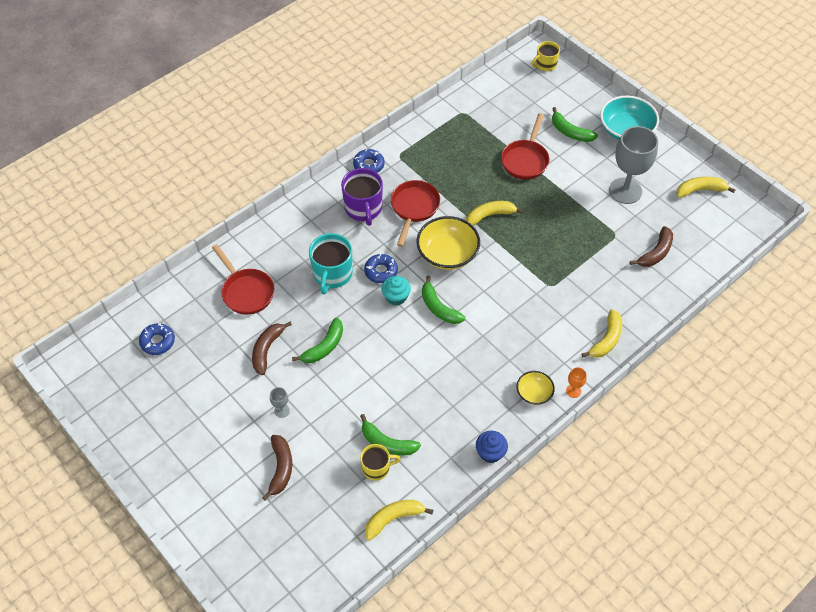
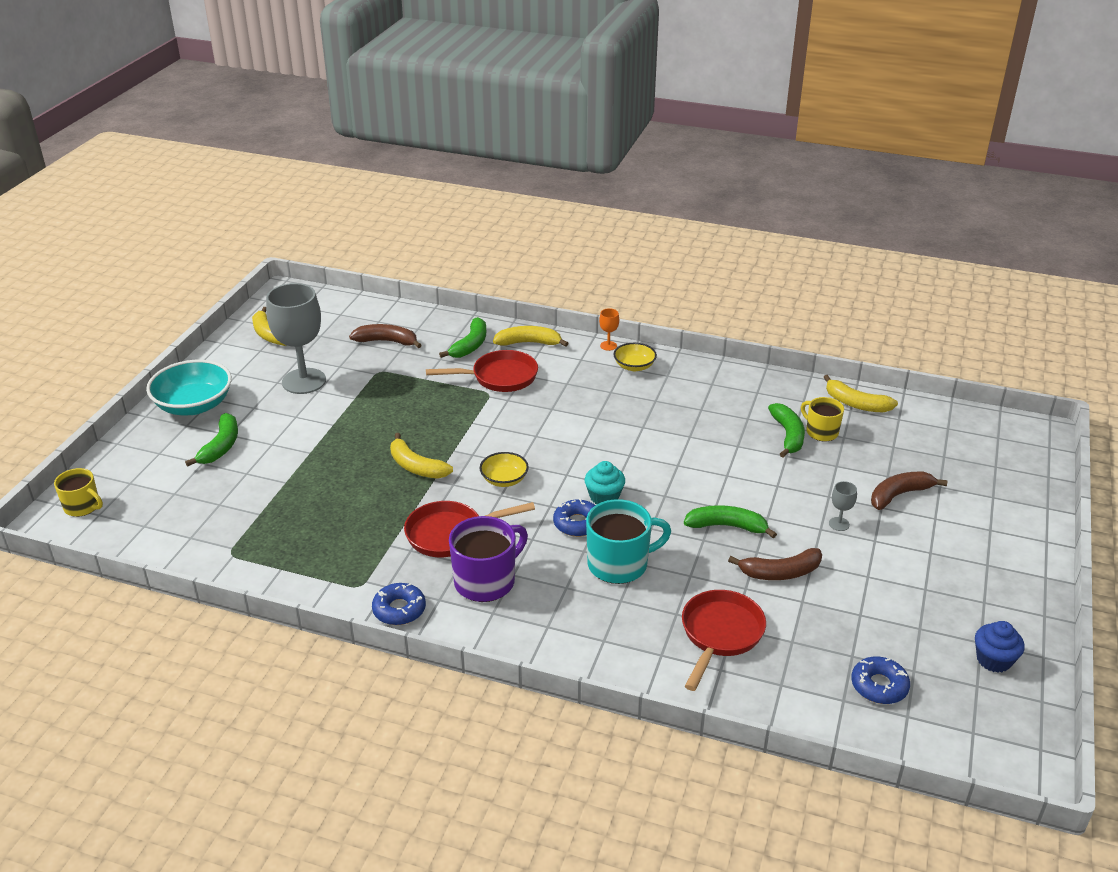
camera: 120 degrees left, 20 degrees down
(439, 307) = (589, 459): green banana -> green banana (470, 345)
(447, 254) = (504, 479): yellow bowl -> yellow bowl, size x0.55
(490, 452) = (726, 372): blue cupcake -> blue cupcake (993, 660)
(525, 160) = (297, 467): red pan -> red pan (499, 377)

